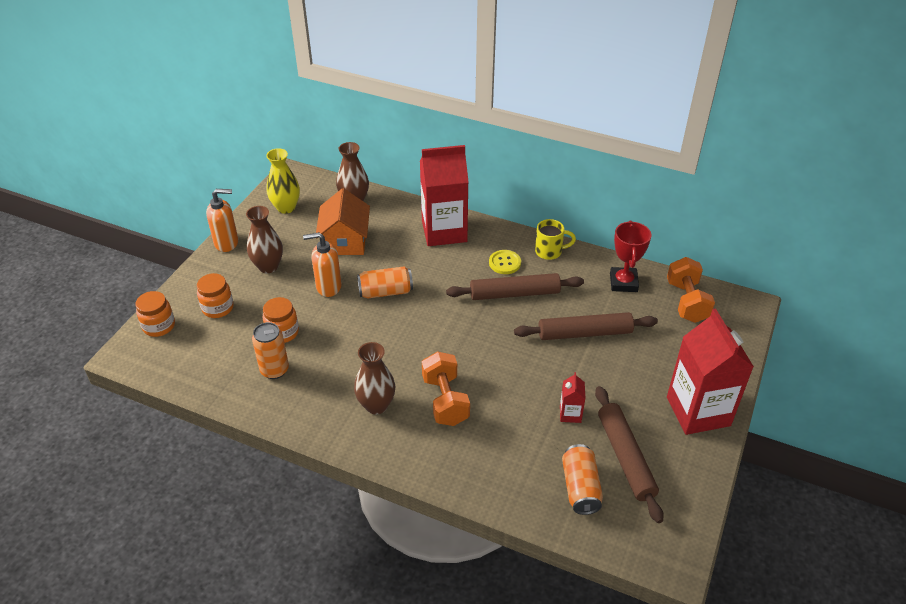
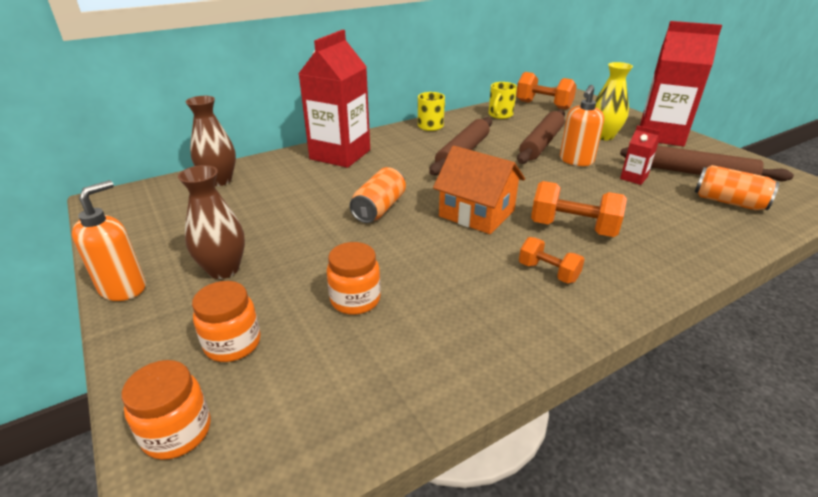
camera: 55 degrees left, 10 degrees down
(274, 370) = (416, 331): orange can -> none
(286, 207) = (149, 222): yellow vase -> yellow vase (603, 136)
(328, 287) = (322, 239): orange soap dispenser -> orange soap dispenser (576, 161)
(345, 241) = (268, 205): orange house -> orange house (477, 213)
(376, 405) = (548, 272): brown vase -> orange dumbbell
(504, 263) = (420, 145): yellow button -> none
(623, 282) = (500, 115): red trophy -> yellow mug

